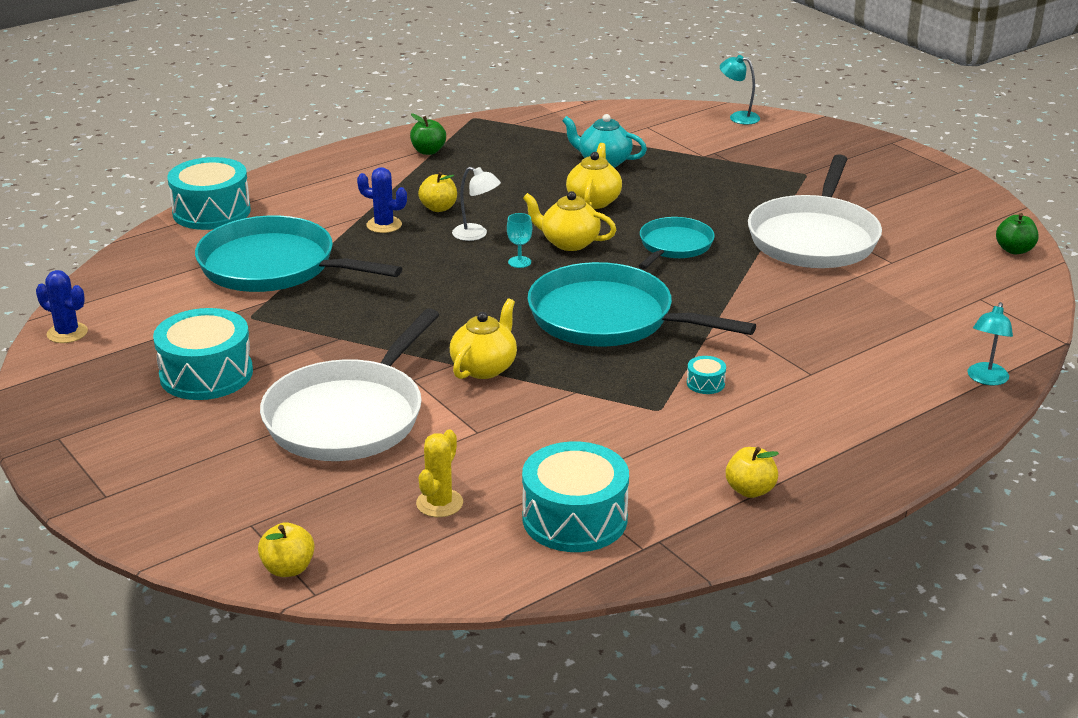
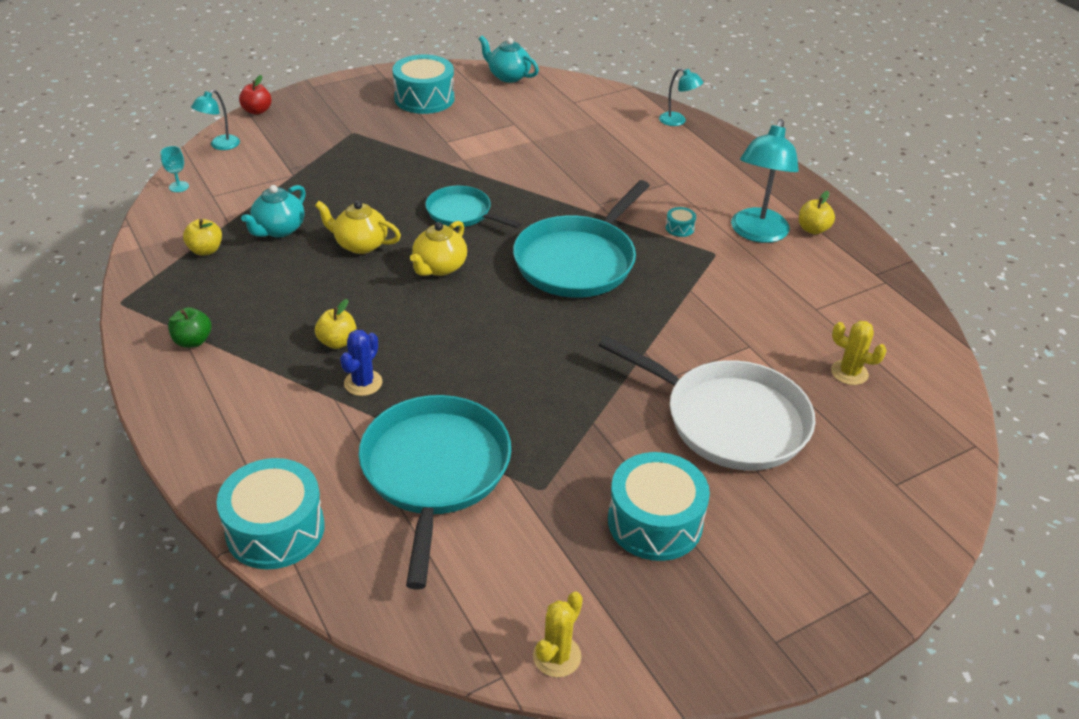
camera: 85 degrees left, 10 degrees up
(67, 333) = (557, 656): blue cactus -> yellow cactus
(273, 266) = (434, 471): turquoise pan -> turquoise pan turned 150 degrees clockwise
(288, 568) = (948, 460): yellow apple -> yellow apple (205, 250)
(476, 235) = (405, 321): white lamp -> none
(484, 368) = (652, 334): yellow teapot -> none
(519, 262) = (468, 299): turquoise goblet -> turquoise goblet (179, 187)
(574, 518) = (857, 308): turquoise drum -> turquoise drum (424, 98)
(719, 442) = (757, 233): none -> turquoise lamp
(814, 238) = (468, 148): white pan -> none
(817, 123) = (257, 111): none -> red apple
(1014, 250) = (508, 76): green apple -> turquoise teapot

